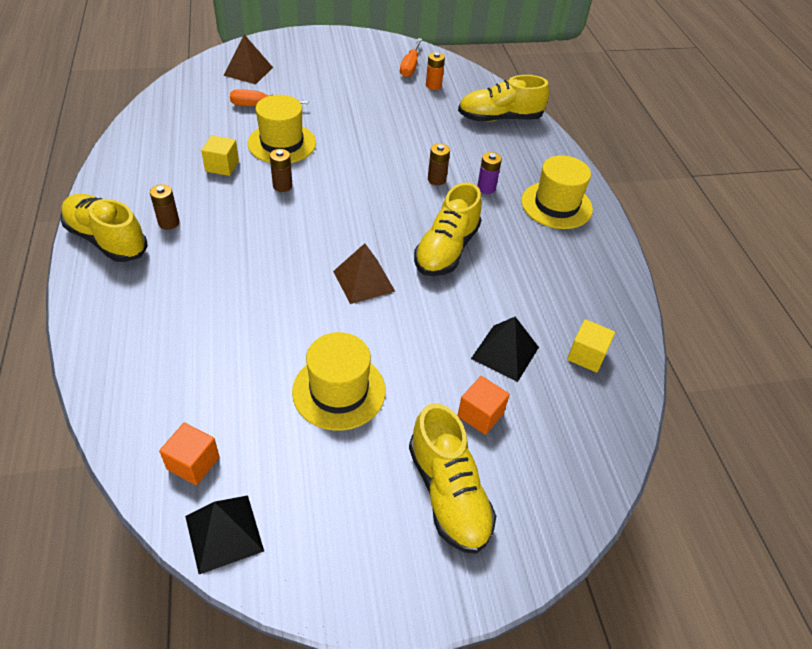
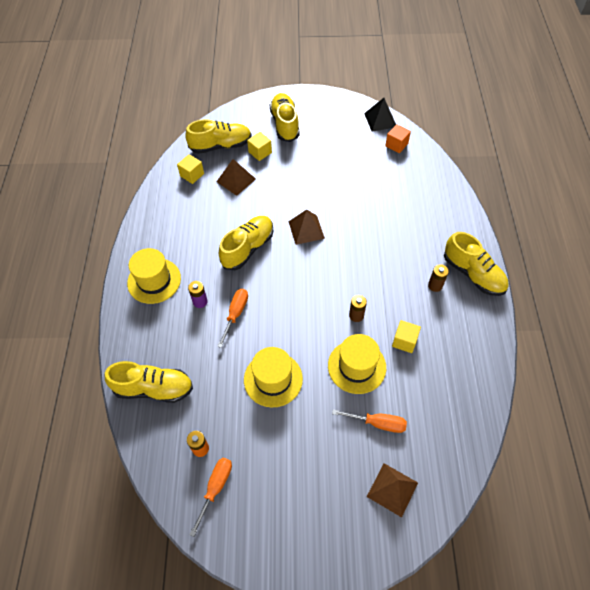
camera: 165 degrees left, 10 degrees up
(339, 391) = (328, 169): yellow hat -> yellow hat (273, 379)
(436, 179) = (236, 313): brown battery -> orange screwdriver
(480, 414) = (260, 152): orange cube -> yellow cube
(505, 352) = (236, 180): black pyramid -> brown pyramid
(563, 422) = (221, 146): none -> yellow shoe

